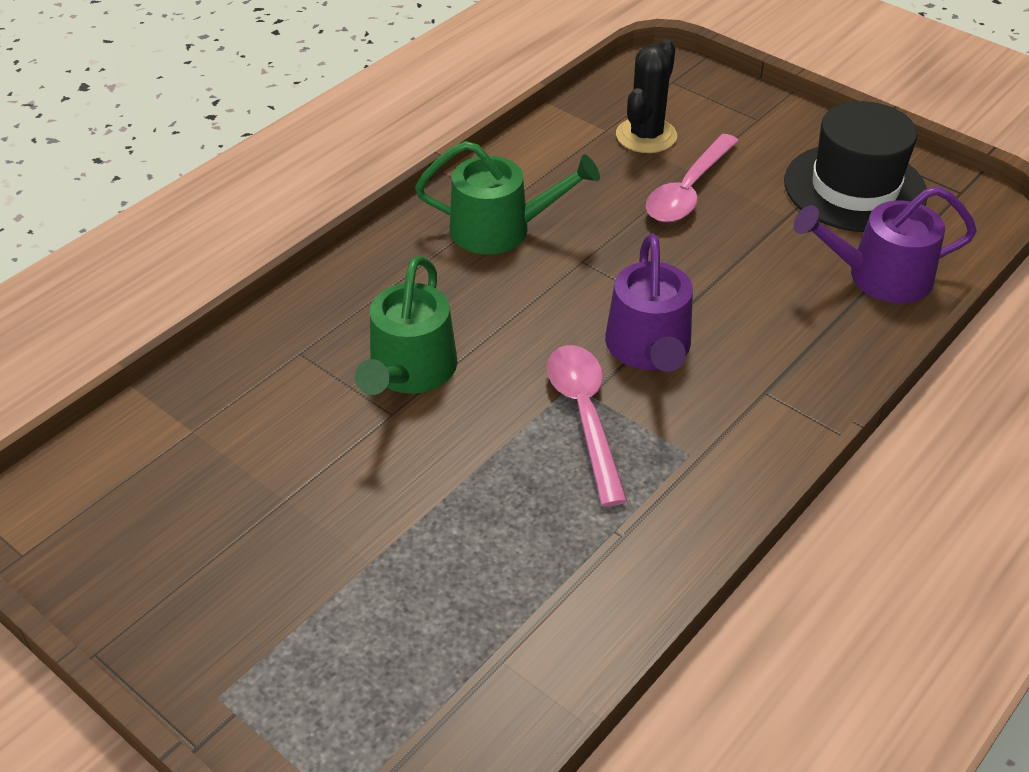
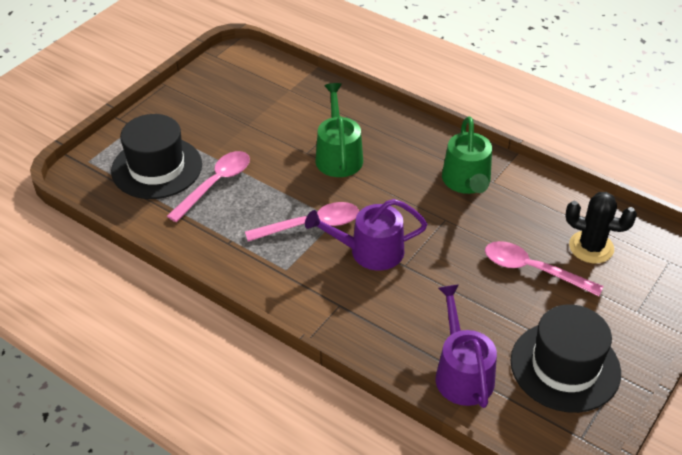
camera: 85 degrees right, 0 degrees up
(391, 659) = (157, 168): none -> black hat
(410, 371) = (338, 156): green watering can -> green watering can turned 75 degrees clockwise
(459, 553) = (216, 184): none -> pink spoon

